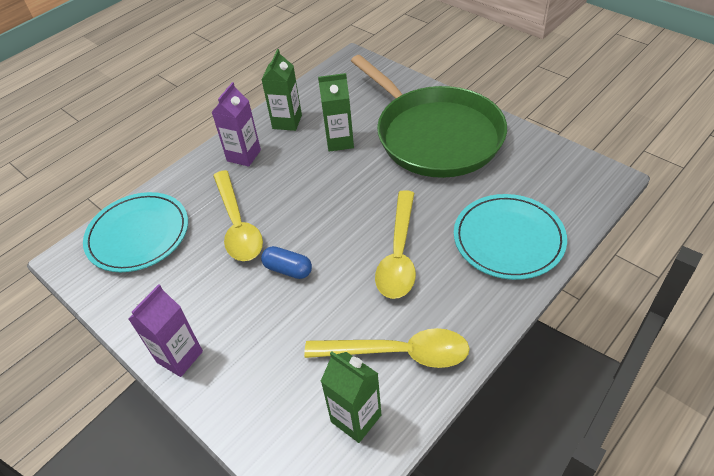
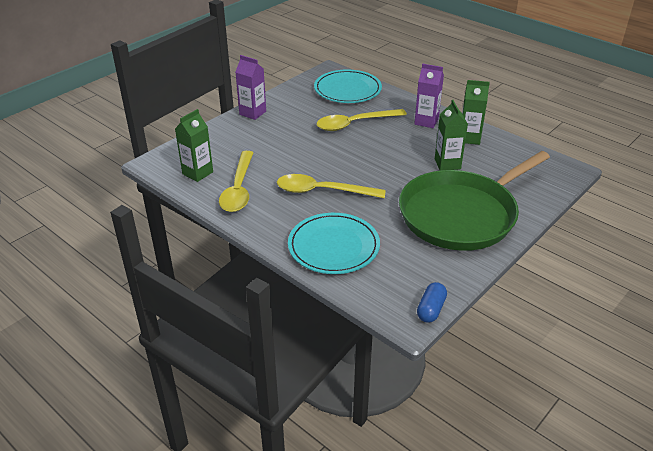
camera: 85 degrees right, 10 degrees down
(288, 269) = (313, 145): blue capsule -> blue capsule (431, 309)

